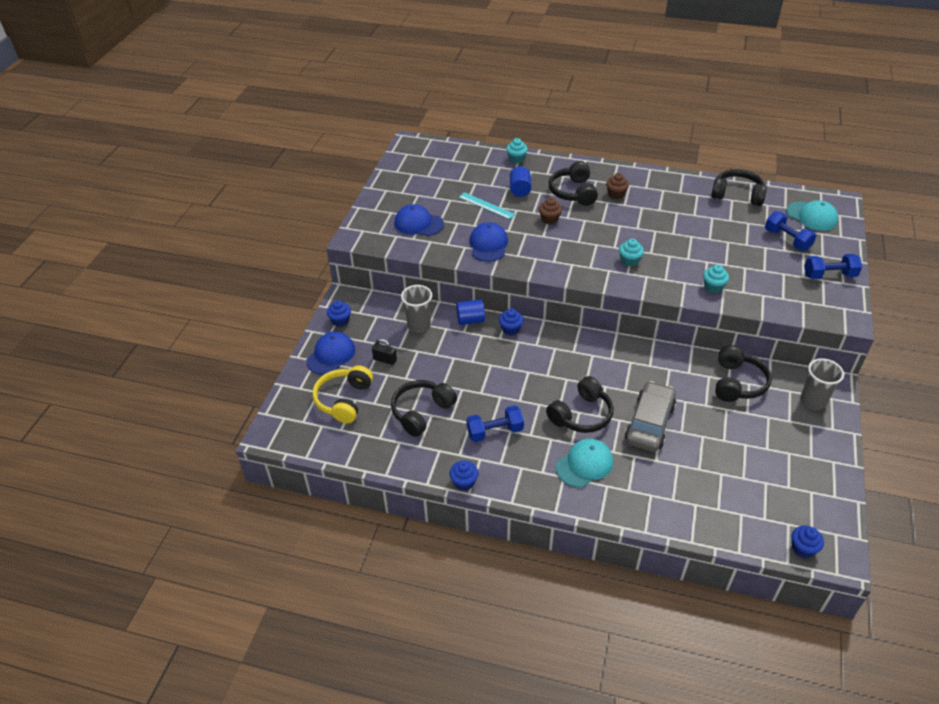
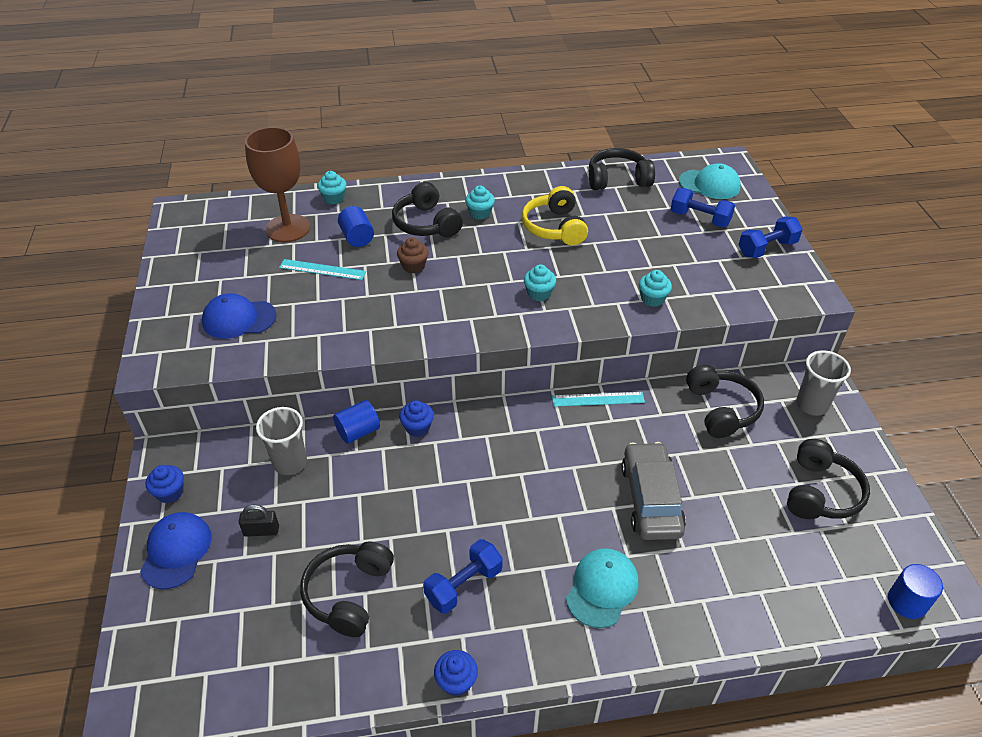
camera: 25 degrees left, 0 degrees up
(344, 400) = (224, 617): yellow headphones -> yellow headphones (554, 227)
(476, 172) = (288, 228): none -> brown goblet
(488, 244) = (349, 322): blue cap -> none
(581, 415) = (564, 518): black headphones -> black headphones (820, 492)
(616, 194) = (480, 213): brown cupcake -> turquoise cupcake
(647, 349) = (598, 399): none -> turquoise ruler
(803, 548) = (907, 602): blue cupcake -> blue cylinder

